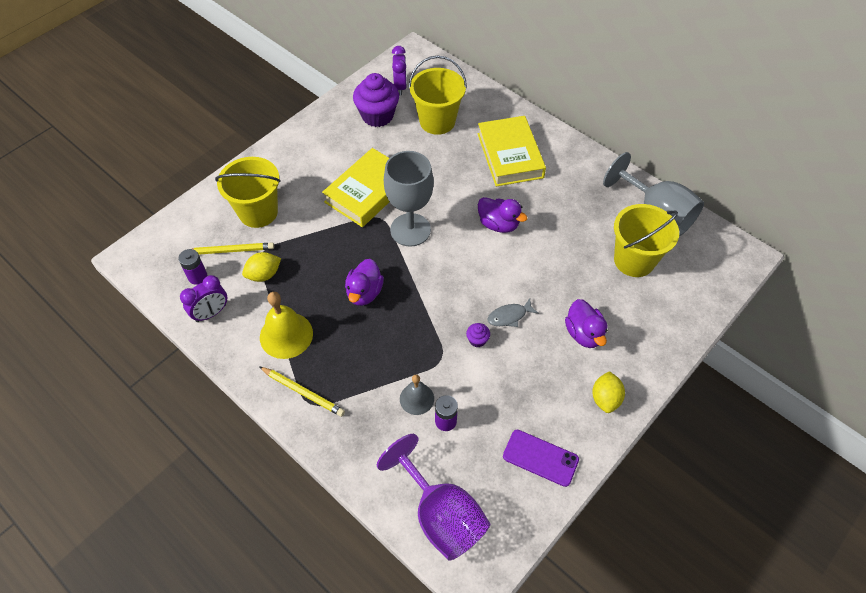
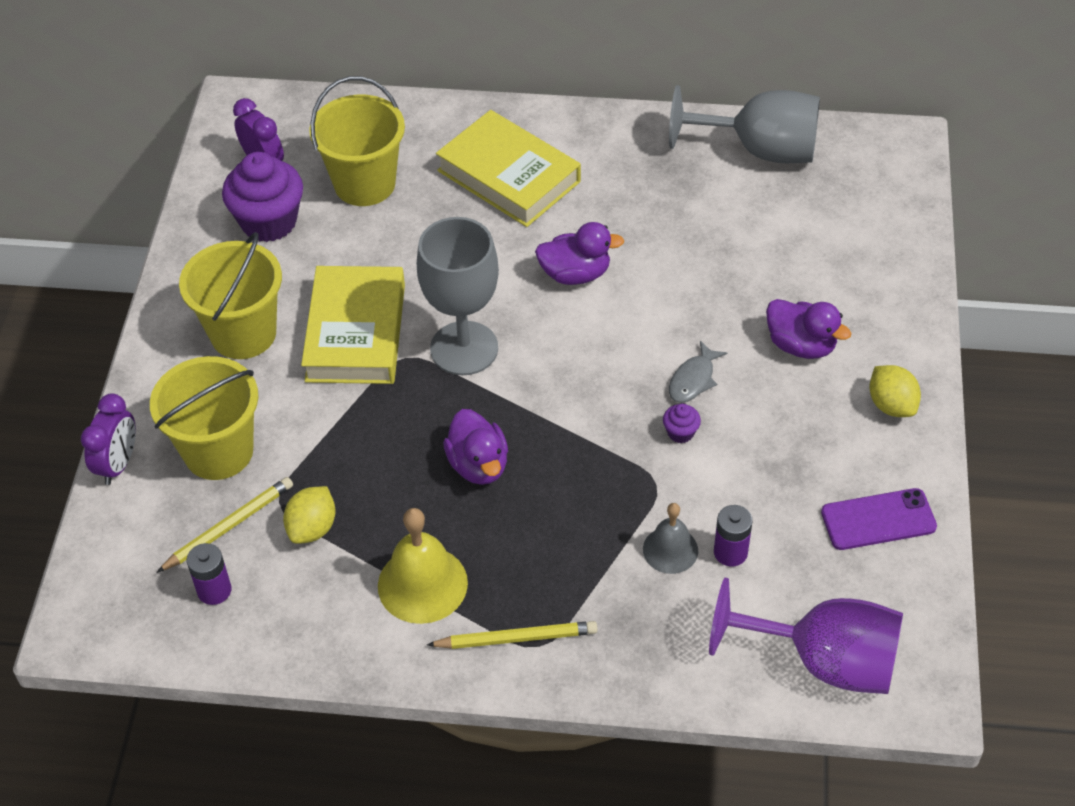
camera: 35 degrees left, 5 degrees down
(211, 313) = (285, 624): purple clock -> purple clock (118, 464)
(634, 260) = (782, 222): yellow bucket -> yellow bucket (243, 333)

